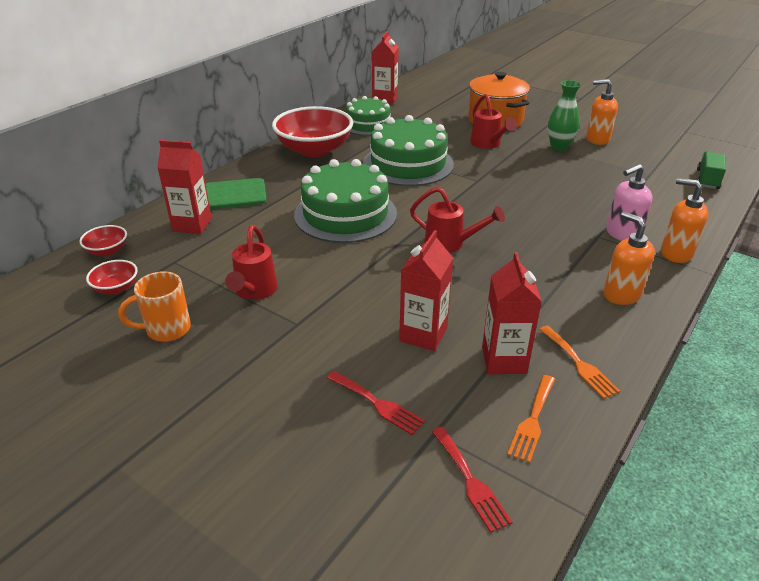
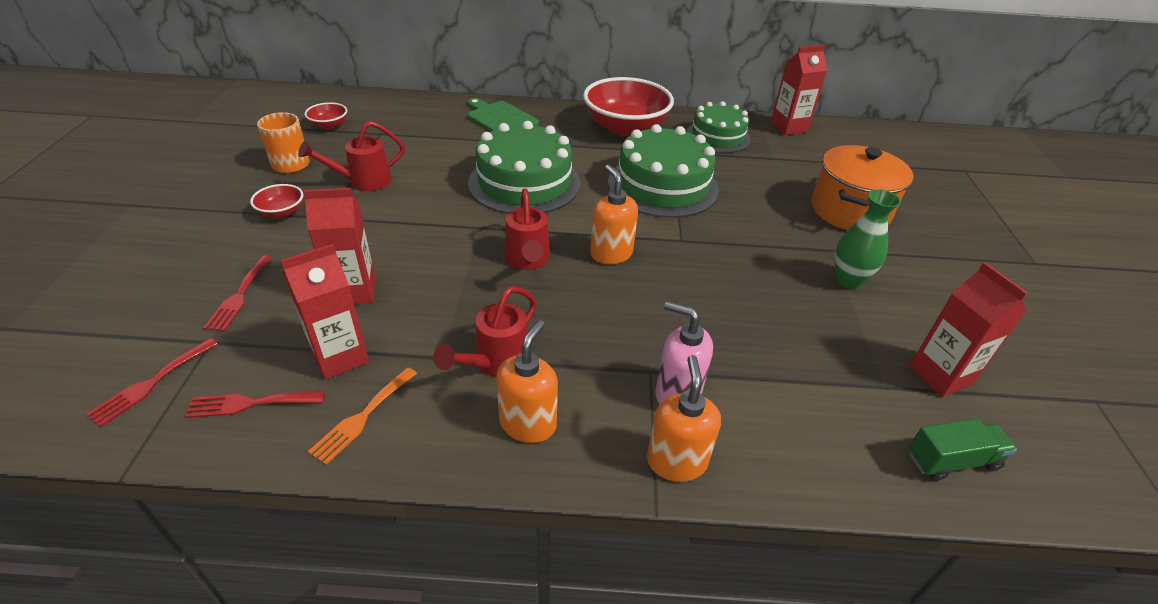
camera: 55 degrees right, 5 degrees up
(107, 251) = (374, 104): red bowl -> red bowl (282, 212)
(192, 225) = (438, 120): red carton -> red carton (940, 375)
(488, 144) = (778, 223): red watering can -> red watering can (496, 363)
(532, 420) = (250, 403): orange fork -> red fork
(597, 139) = (921, 309): orange soap dispenser -> orange soap dispenser (611, 254)

